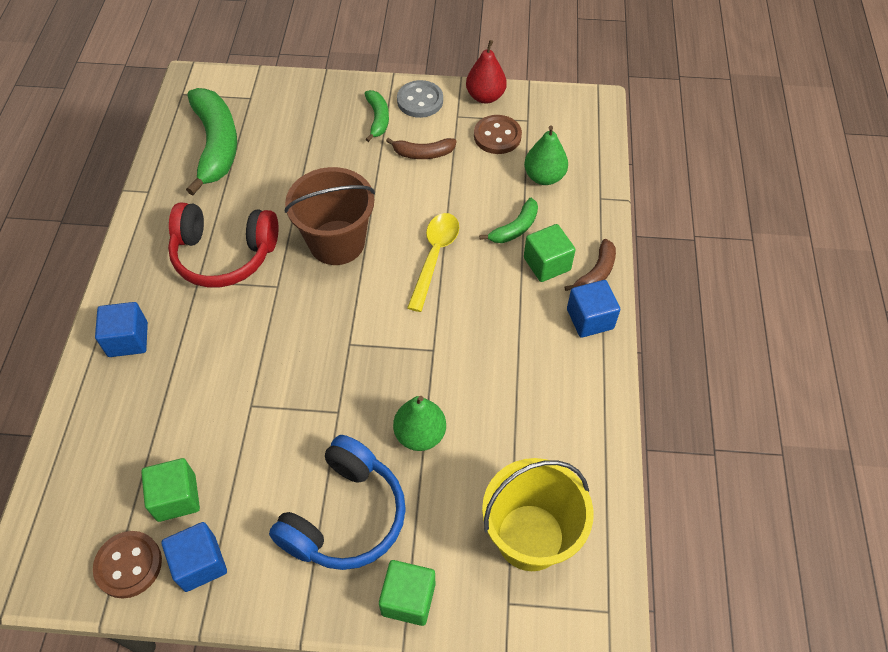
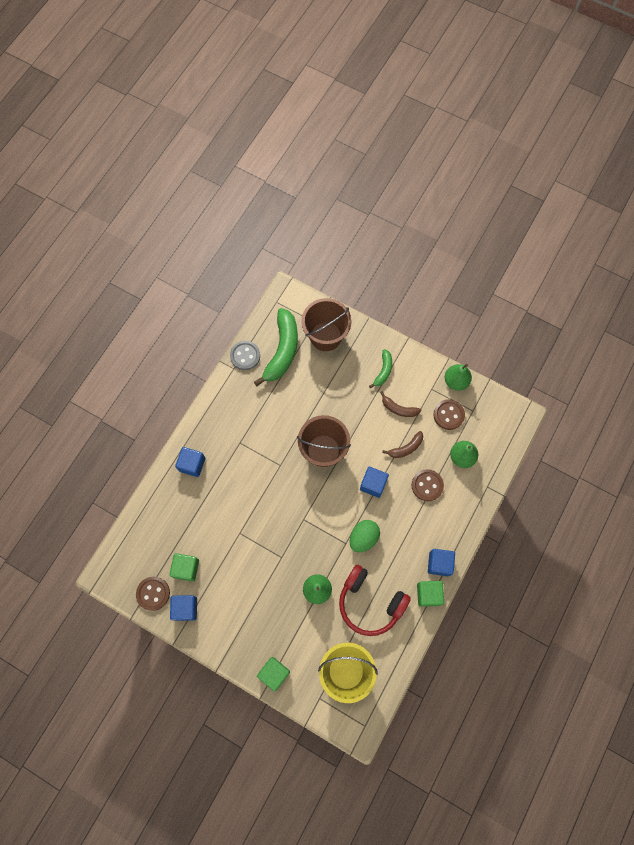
camera: 25 degrees right, 15 degrees up
(224, 255) = (259, 431): red headphones -> red headphones (370, 602)
(274, 108) = (326, 336): none -> brown bucket
(345, 516) = (262, 617): blue headphones -> none
(420, 101) = (414, 367): grey button -> grey button (245, 356)
(434, 256) = (373, 484): yellow spoon -> blue cube
(457, 331) = (363, 538): none -> green egg
(485, 96) = (456, 381): red pear -> green pear
(515, 228) = (427, 485): green banana -> brown button
(547, 264) = (433, 517): green cube -> green cube (428, 594)
(596, 273) = (458, 536): brown banana -> brown banana (406, 448)

